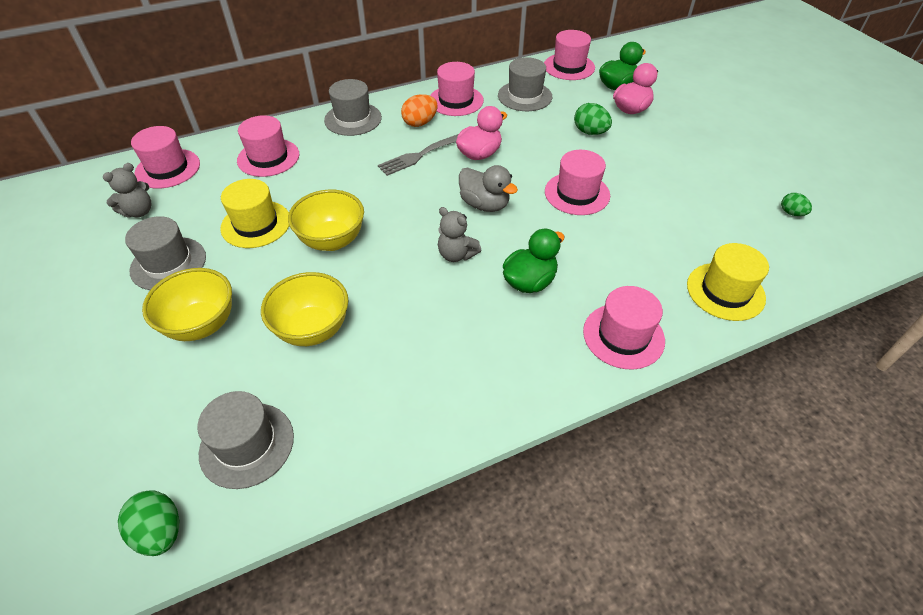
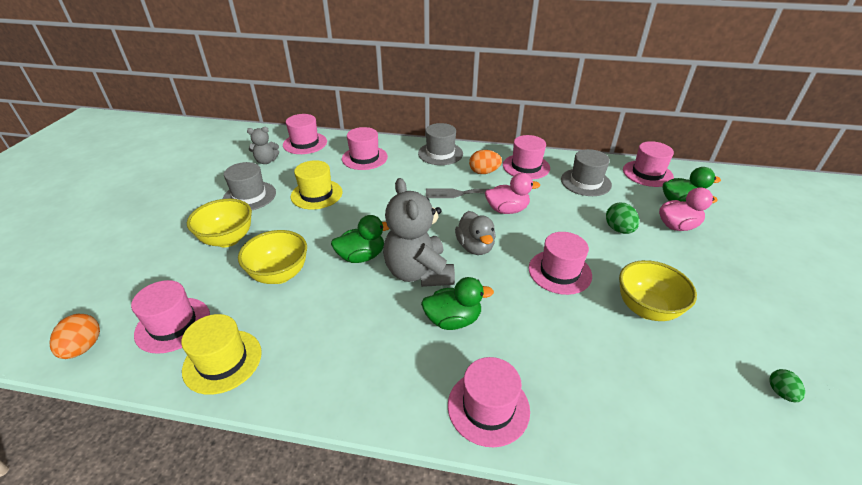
camera: 35 degrees right, 10 degrees down
(160, 532) = (84, 347): green egg -> orange egg
(247, 444) = (173, 324): grey hat -> pink hat
(332, 240) = (348, 224): yellow bowl -> yellow bowl (646, 309)
(383, 267) = (361, 256): none -> green duck
(456, 254) = (418, 272): grey teddy bear -> grey teddy bear, size x1.94
(725, 291) = (628, 426): yellow hat -> yellow hat (222, 361)

